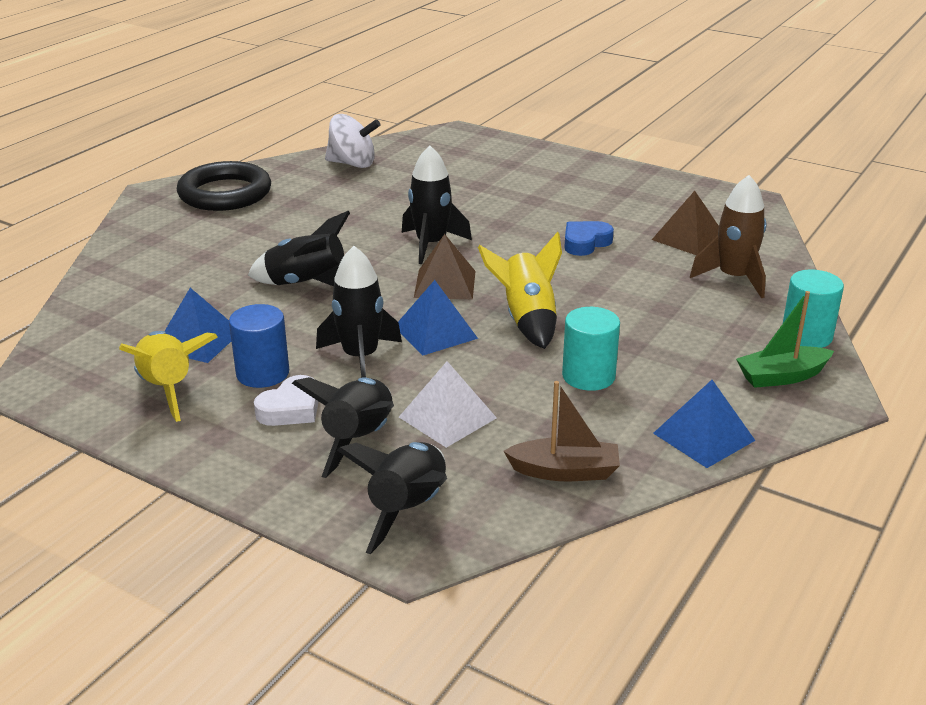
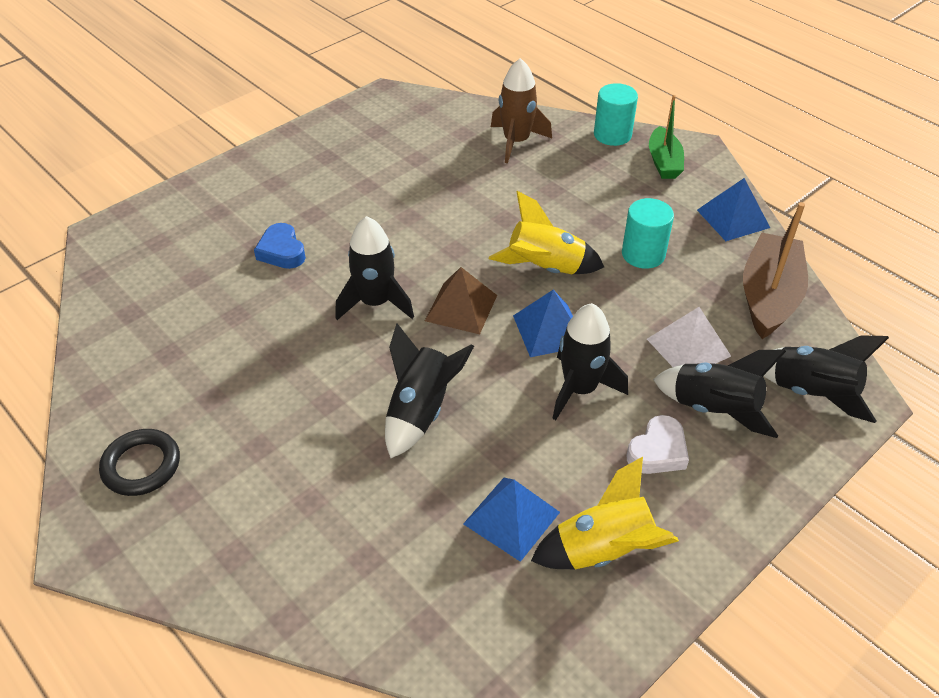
camera: 75 degrees left, 15 degrees up
(225, 193) = (141, 466): black ring -> black ring, size x0.63
(262, 373) = (591, 467): blue cylinder -> none
(291, 408) = (658, 451): white heart -> white heart turned 75 degrees clockwise
(352, 164) = (133, 332): white spinning top -> none
(565, 471) = (769, 296): brown boat -> brown boat, size x1.58
(585, 243) = (419, 203): blue heart -> blue heart (282, 251)
(689, 238) = (438, 145): brown pyramid -> none

